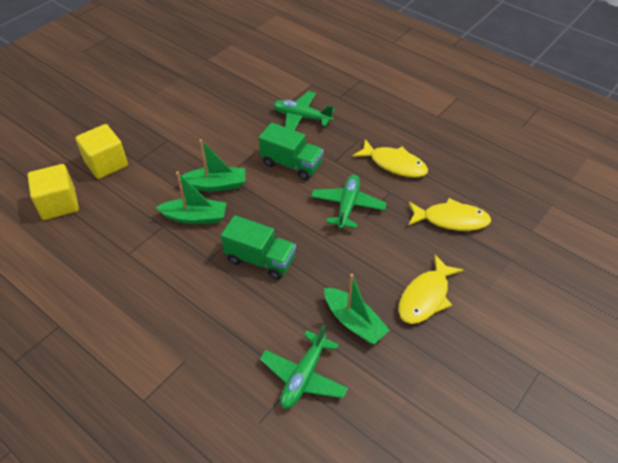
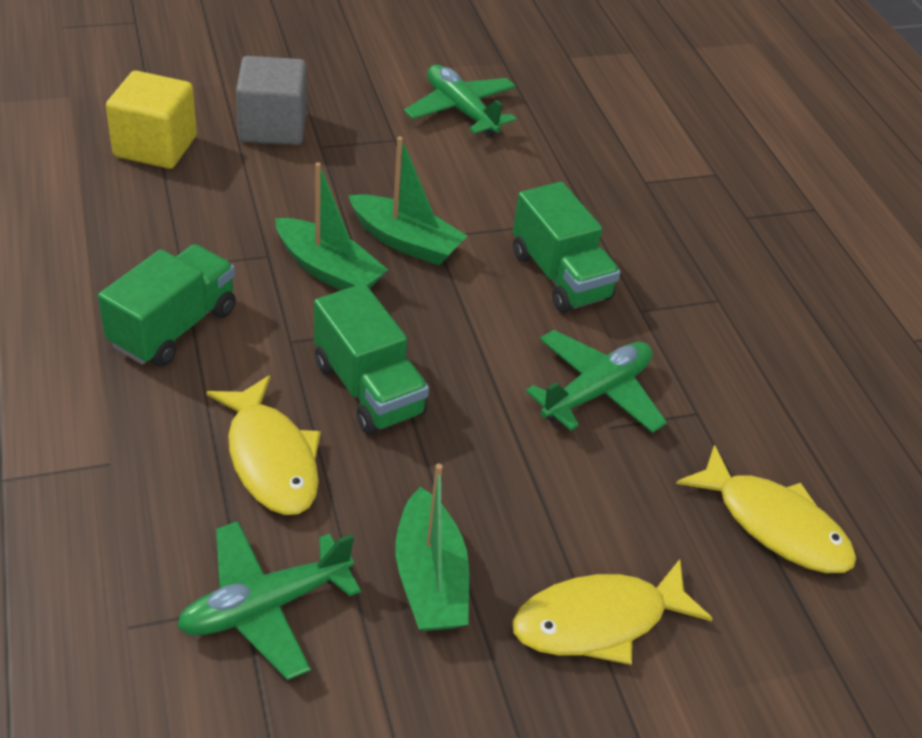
camera: 30 degrees right, 5 degrees down
(106, 164) = (273, 127): yellow cube -> grey cube
(152, 284) = (173, 327): none -> green truck
(301, 117) = (647, 215): green plane -> green plane (461, 110)
(394, 164) = (749, 373): yellow fish -> yellow fish (271, 459)

